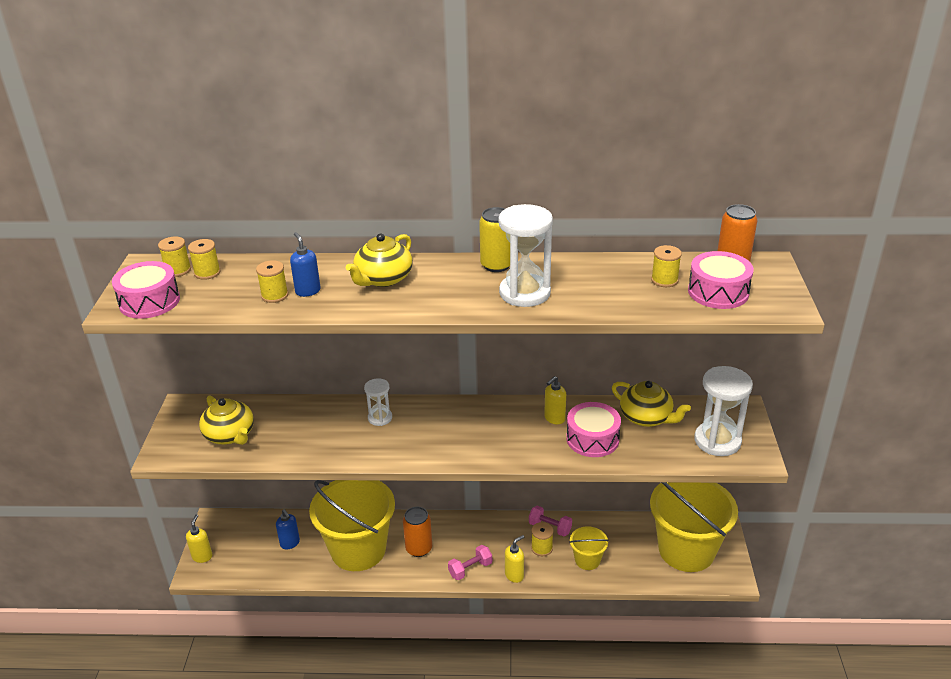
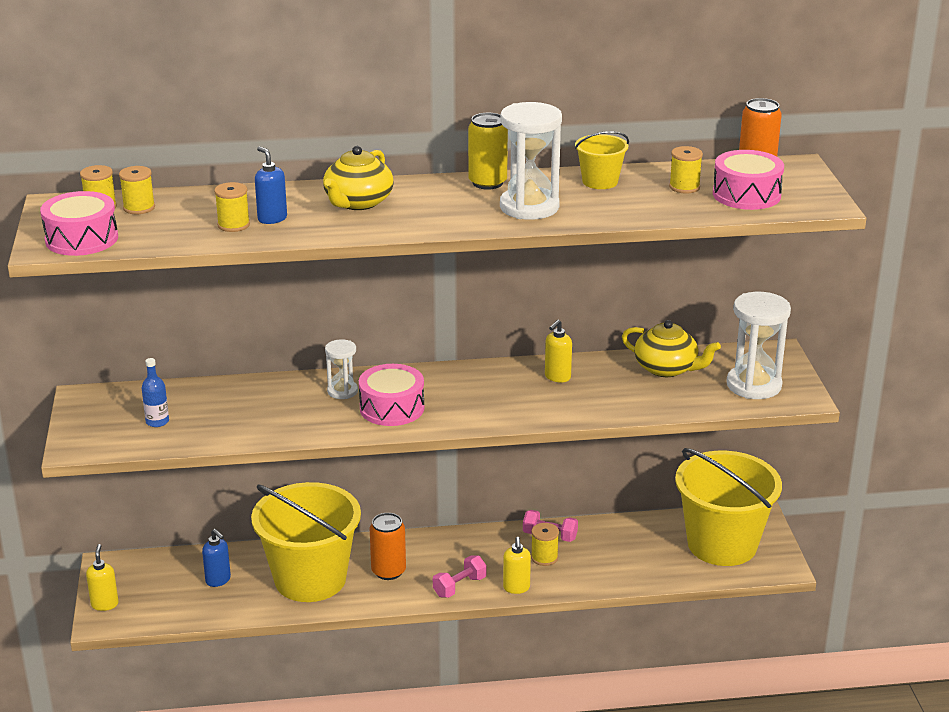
camera: 10 degrees left, 5 degrees down
(230, 435) = (157, 421): yellow teapot -> blue bottle
(514, 575) = (516, 588): yellow soap dispenser -> yellow soap dispenser turned 135 degrees clockwise
(587, 560) = (603, 565): yellow bucket -> yellow bucket (600, 181)
(592, 439) = (608, 394): pink drum -> pink drum (392, 408)

